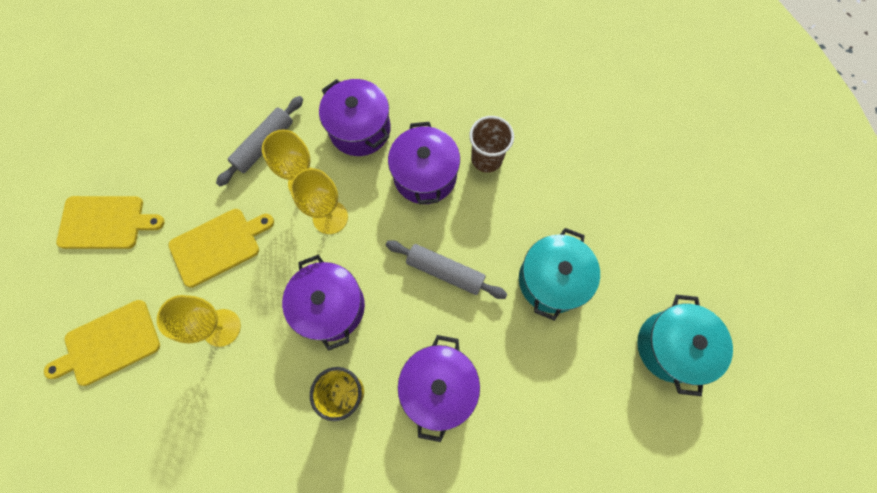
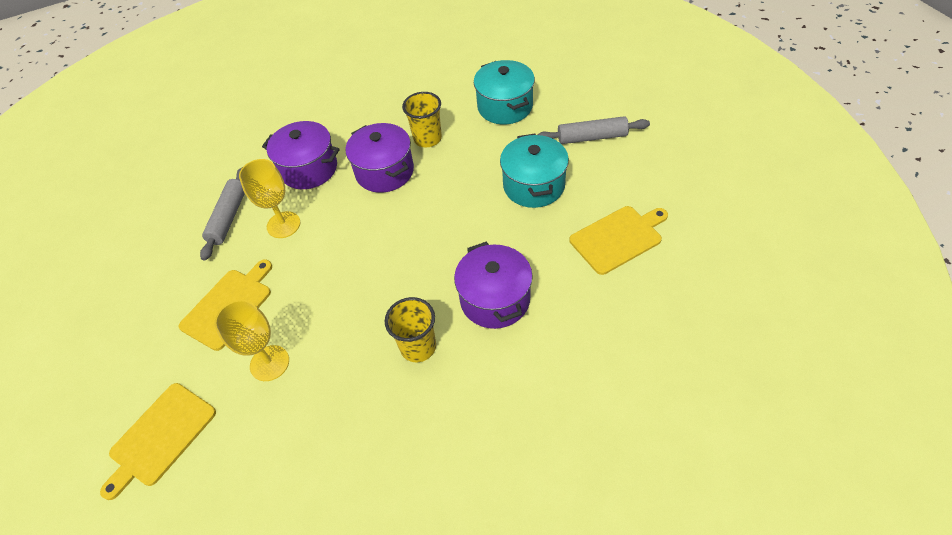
camera: 25 degrees left, 20 degrees down
(105, 222) = (102, 345): yellow cutting board -> yellow cutting board (618, 238)
(330, 217) = (321, 236): yellow goblet -> none
(331, 306) = (363, 295): purple pot -> none
(445, 271) = (445, 222): grey rolling pin -> grey rolling pin (592, 137)
(486, 159) = (427, 138): brown cup -> yellow cup
(671, 346) = (653, 179): turquoise pot -> turquoise pot (505, 106)

